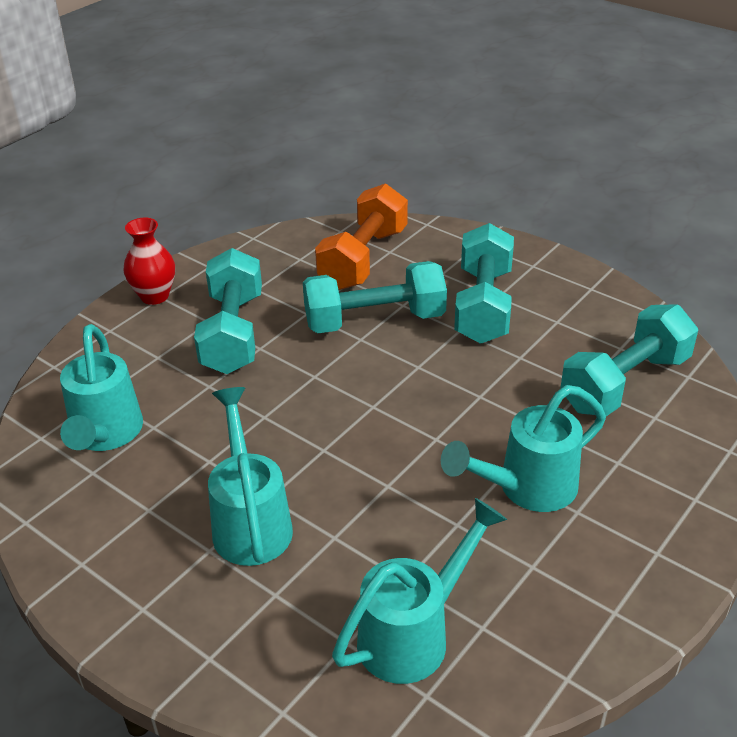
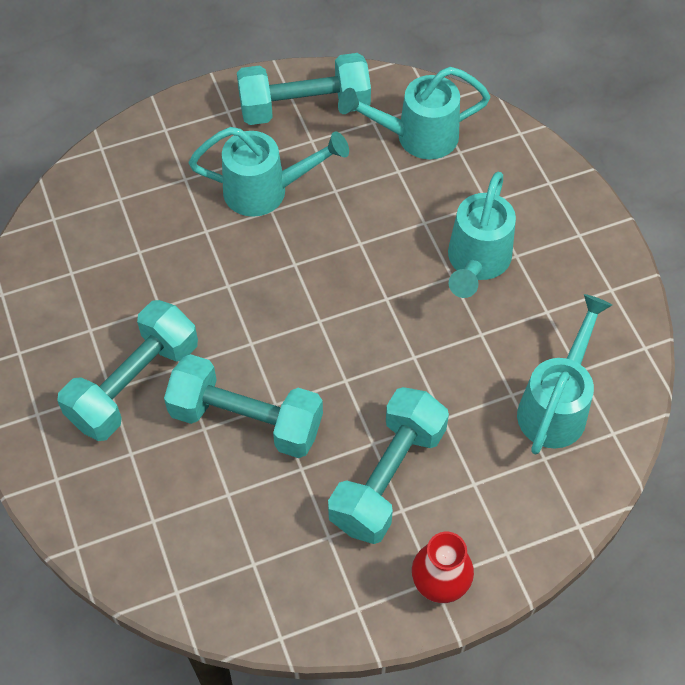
camera: 150 degrees left, 20 degrees up
(363, 259) = (189, 522): orange dumbbell -> none
(625, 383) = (107, 237): turquoise dumbbell -> turquoise dumbbell (304, 107)

